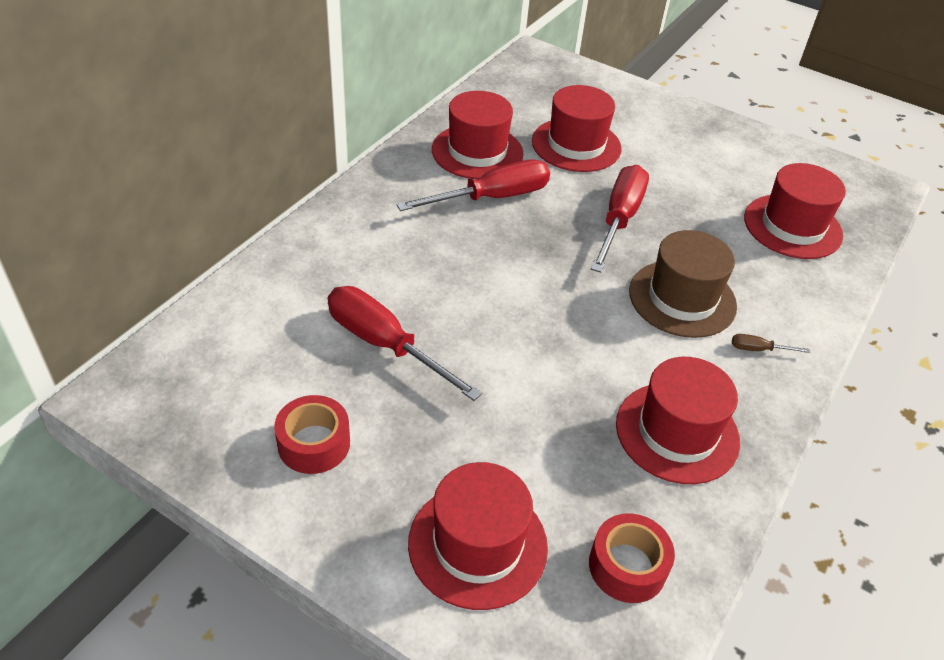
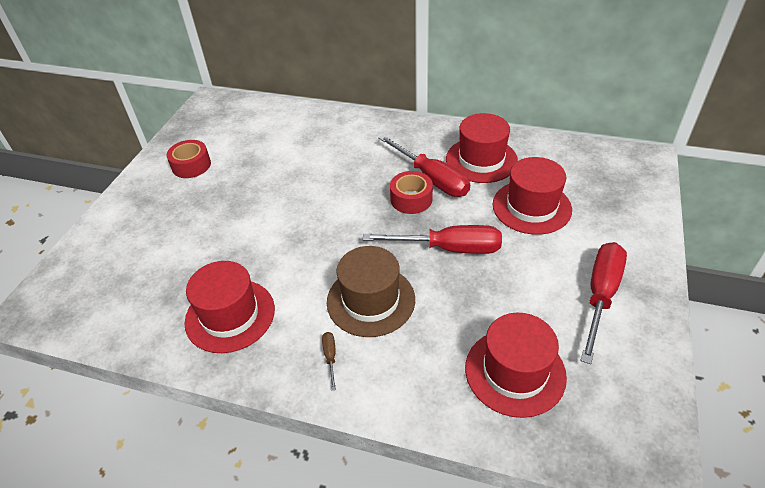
camera: 80 degrees right, 0 degrees up
(385, 345) = (269, 169): red screwdriver -> red screwdriver (600, 296)
(477, 544) = (132, 239): red hat -> none
(627, 566) = (120, 305): red tape -> red tape (411, 199)

